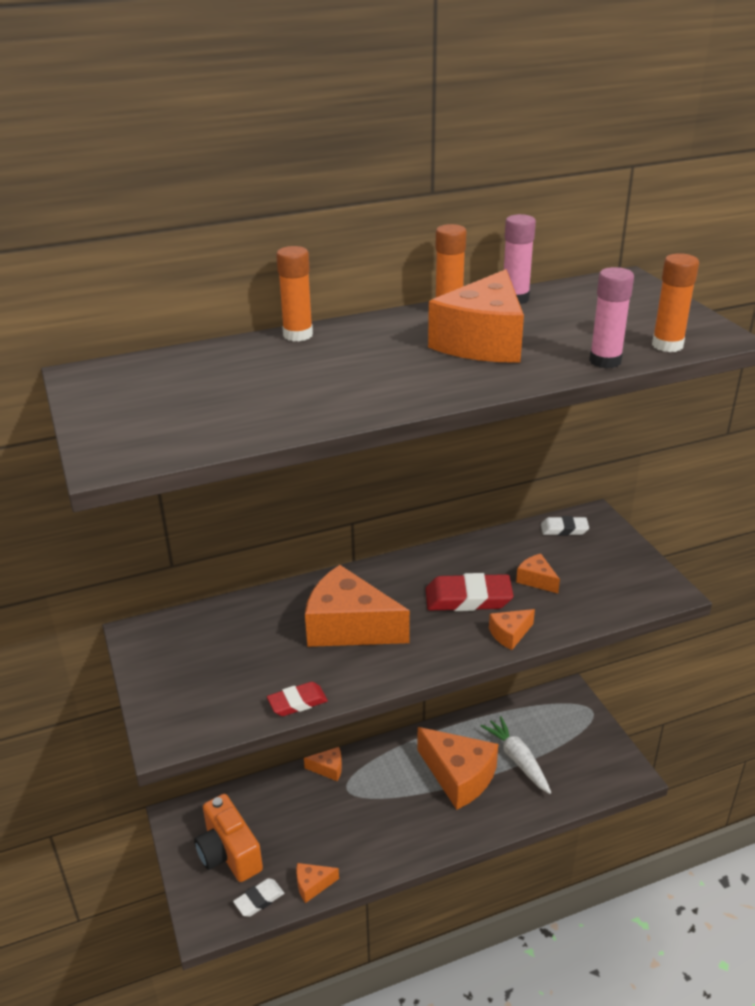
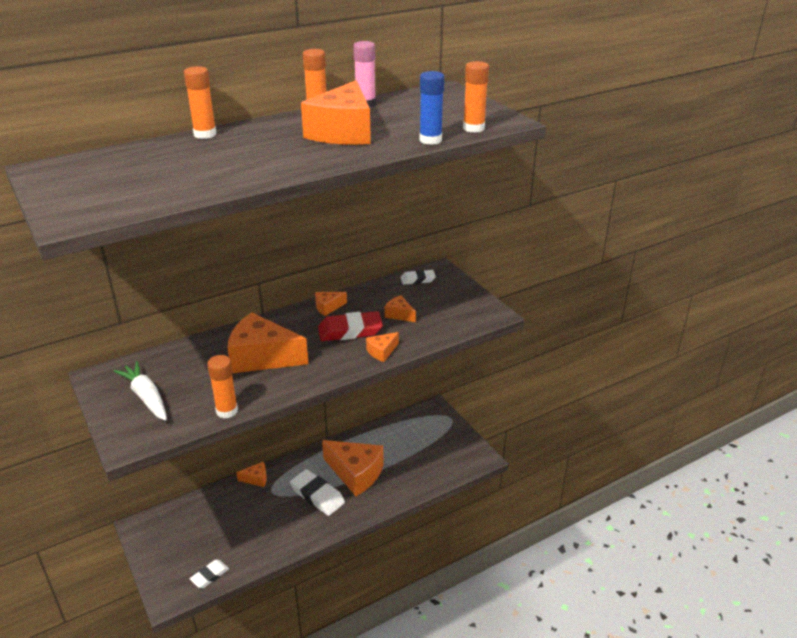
camera: 10 degrees left, 0 degrees up
(229, 853) = (183, 546): orange camera -> none
(297, 702) = (227, 411): red eraser -> orange glue stick
(312, 885) = (250, 560): orange cheese -> orange cheese (328, 307)
(406, 802) = (317, 495): none -> white eraser
(517, 759) = (398, 457): white carrot -> white carrot (146, 397)
(605, 361) = (430, 140): pink glue stick -> blue glue stick

